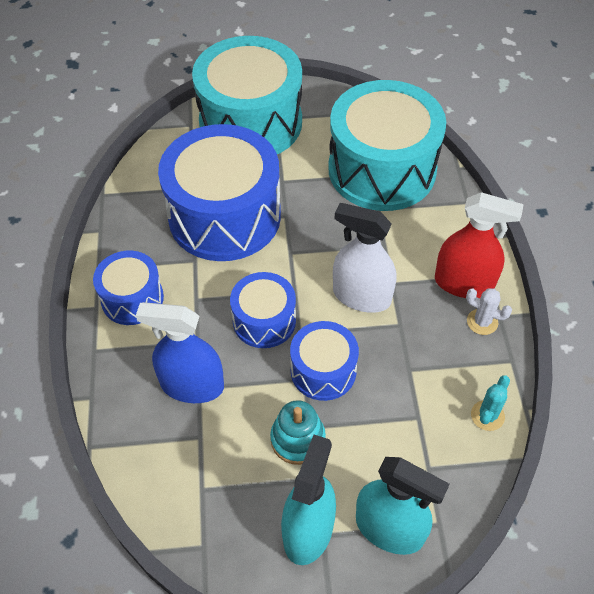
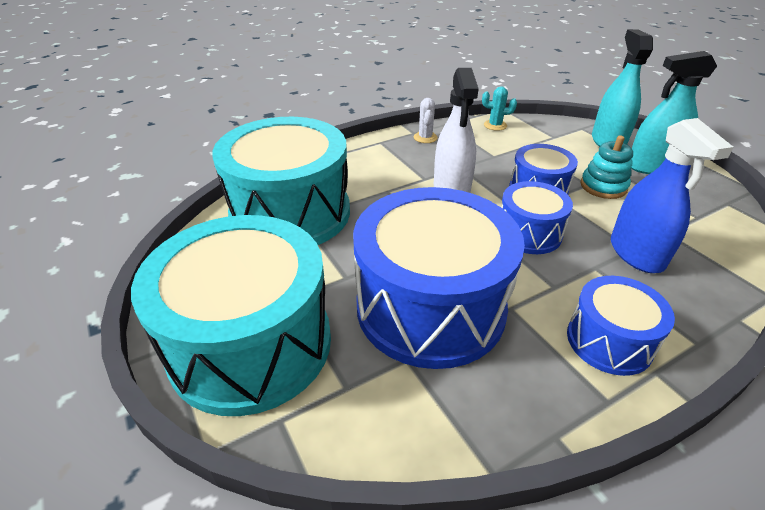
camera: 115 degrees left, 15 degrees down
(464, 283) = (397, 149): red spray bottle -> none

